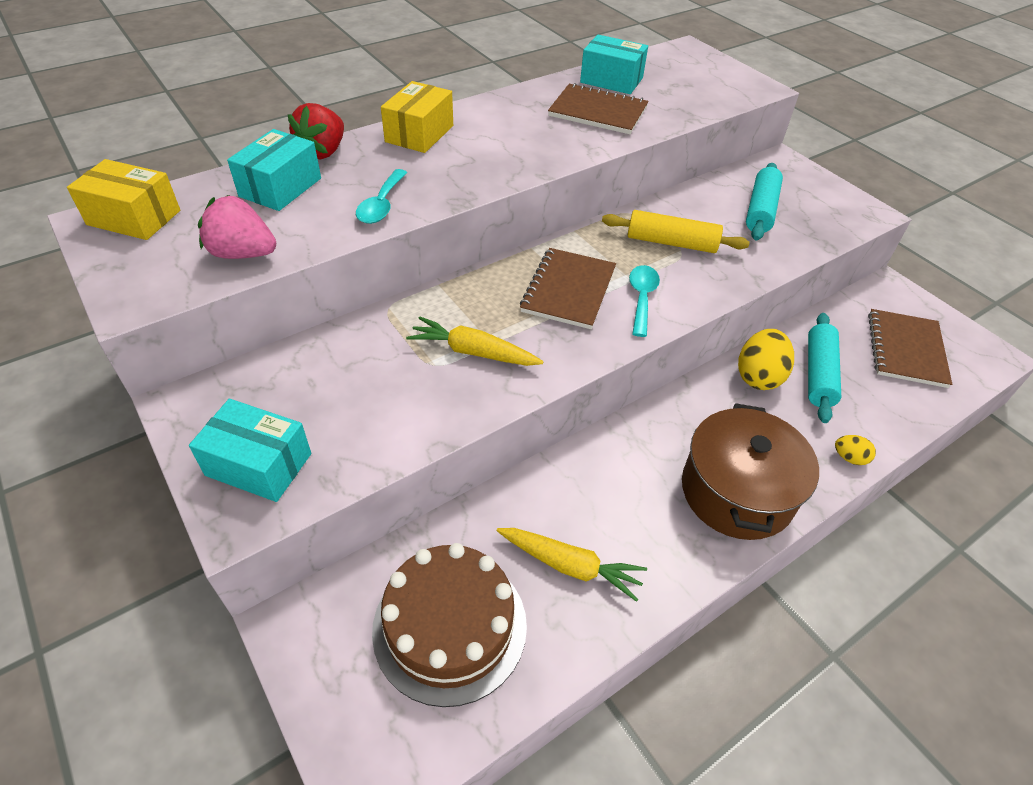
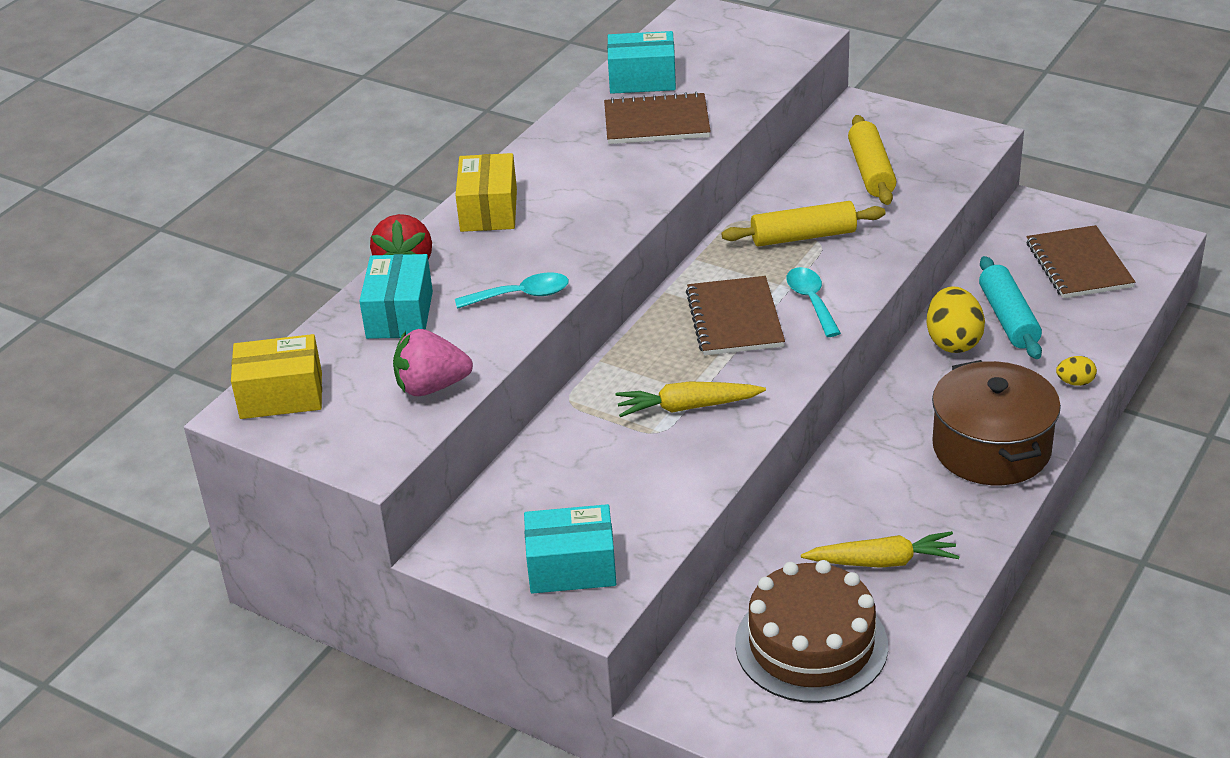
camera: 20 degrees left, 10 degrees down
(381, 205) = (521, 295): turquoise spoon -> turquoise spoon turned 90 degrees counterclockwise
(761, 210) = (871, 171): turquoise rolling pin -> yellow rolling pin

